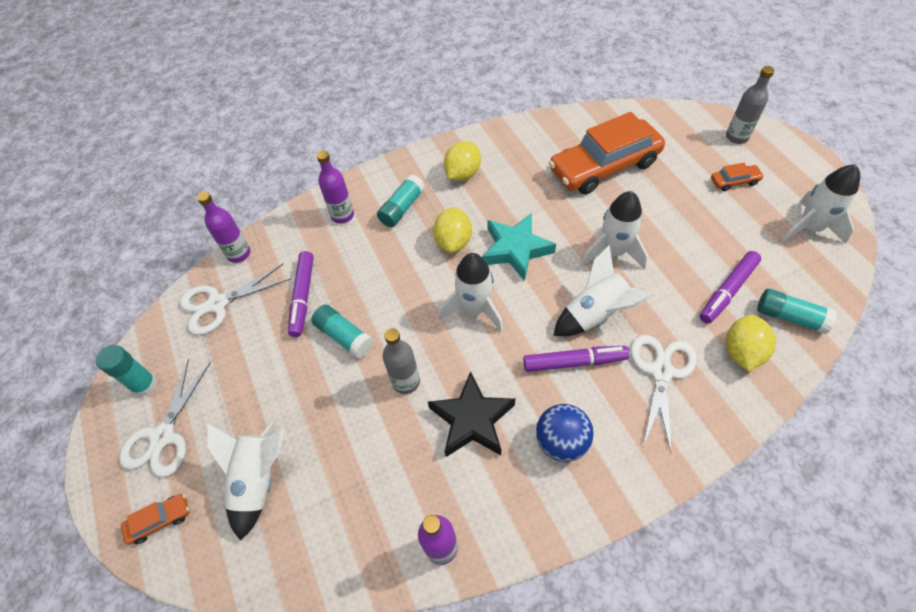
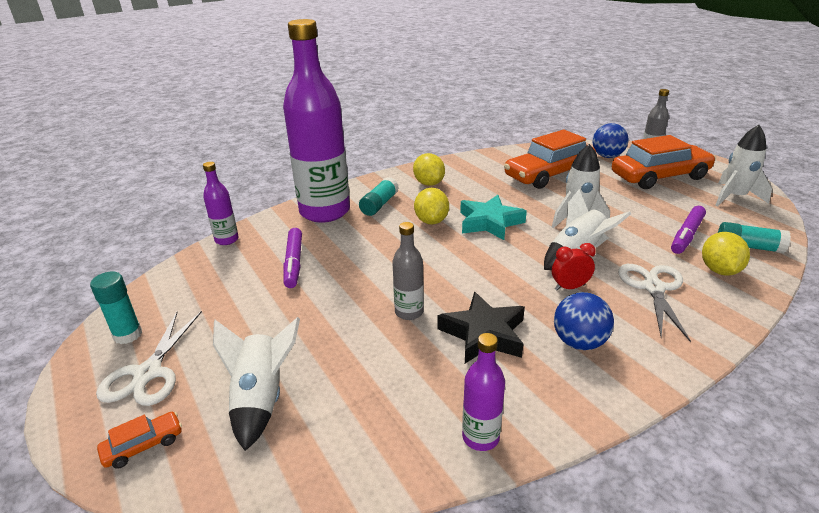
camera: 10 degrees left, 25 degrees down
(218, 304) = (207, 273): white scissors -> none
(342, 215) = (325, 212): purple bottle -> purple bottle, size x2.33
(344, 336) = (339, 286): turquoise glue stick -> none
(463, 173) = (429, 183): yellow lemon -> yellow lemon turned 45 degrees counterclockwise
(474, 309) = (463, 260): white rocket -> none
(574, 362) = (569, 287): purple marker -> red clock
(684, 136) = (607, 156): none -> blue ball
(734, 181) = (659, 176): orange car -> orange car, size x2.43

